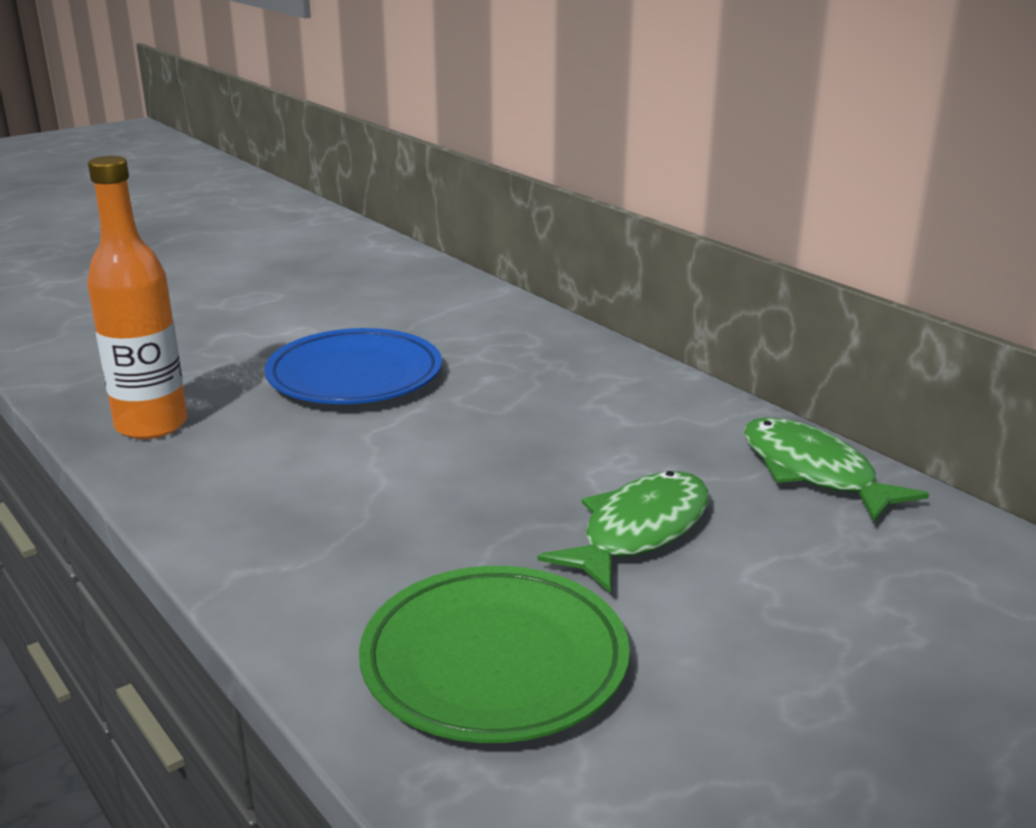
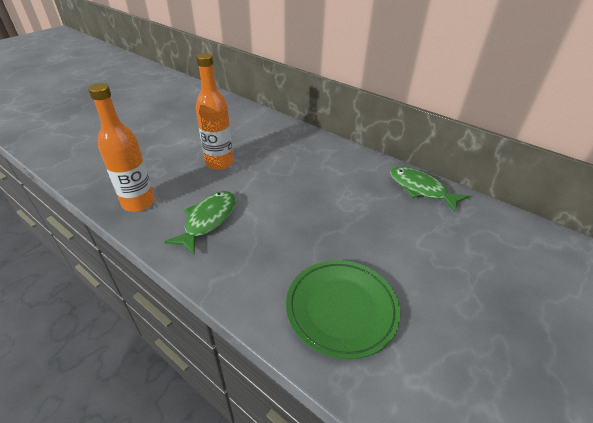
camera: 15 degrees left, 15 degrees up
(355, 376) = (219, 163): blue plate -> orange bottle
(639, 531) = (369, 229): green fish -> green fish (208, 220)

